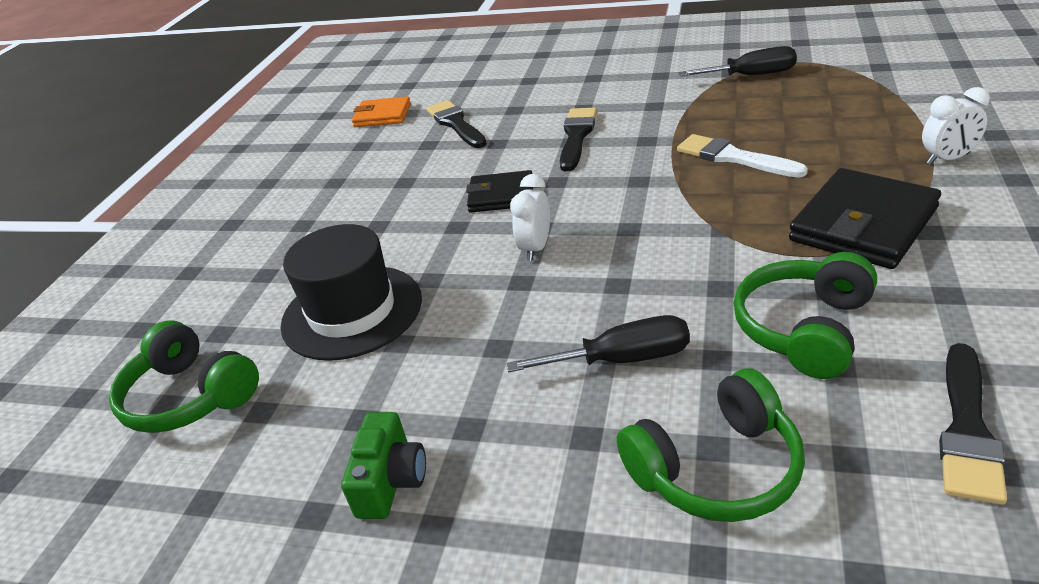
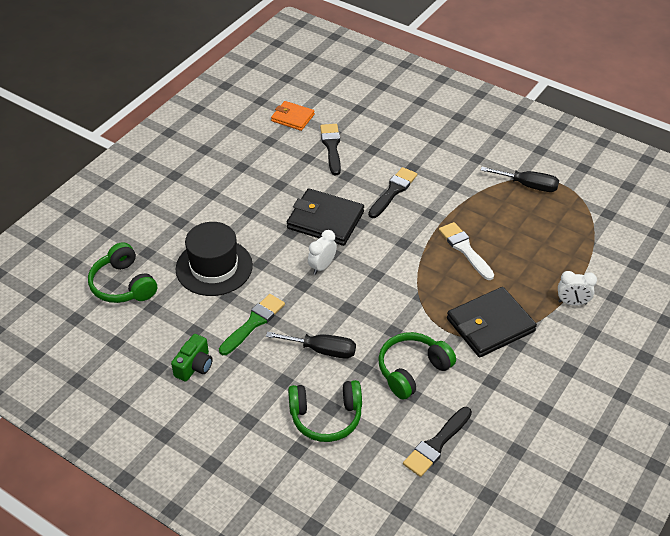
camera: 15 degrees right, 10 degrees up
(469, 365) = (253, 323): none -> green brush
(501, 195) = (325, 220): black wallet -> black wallet, size x1.64

